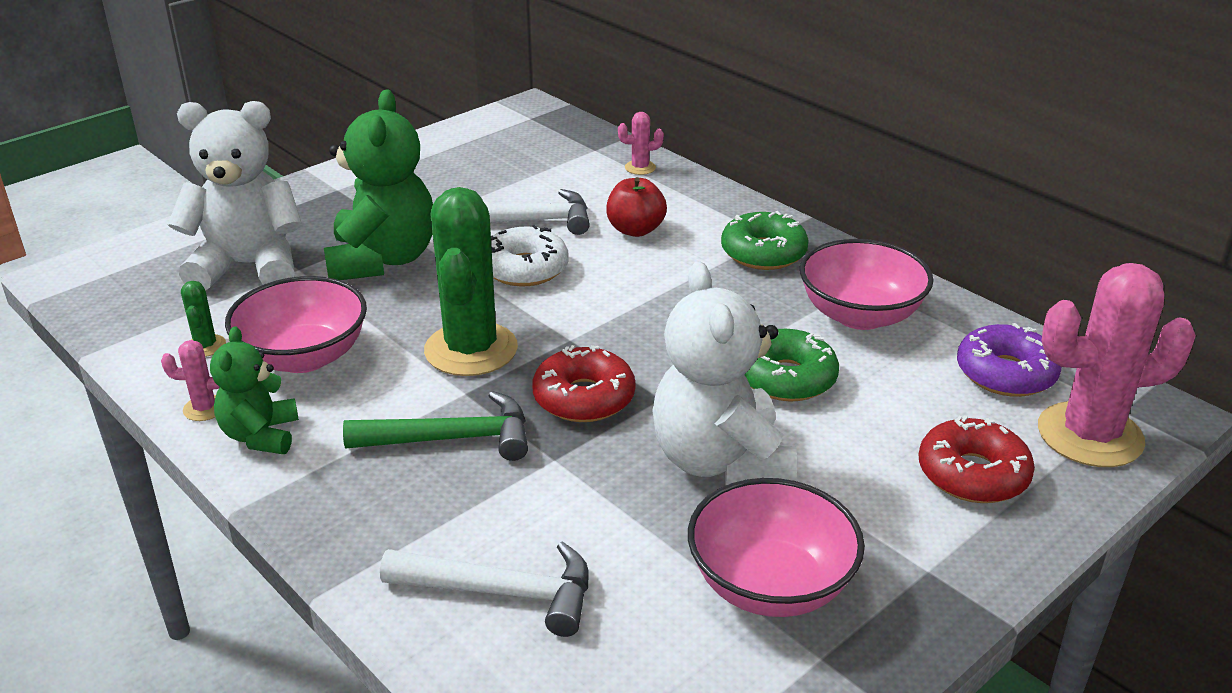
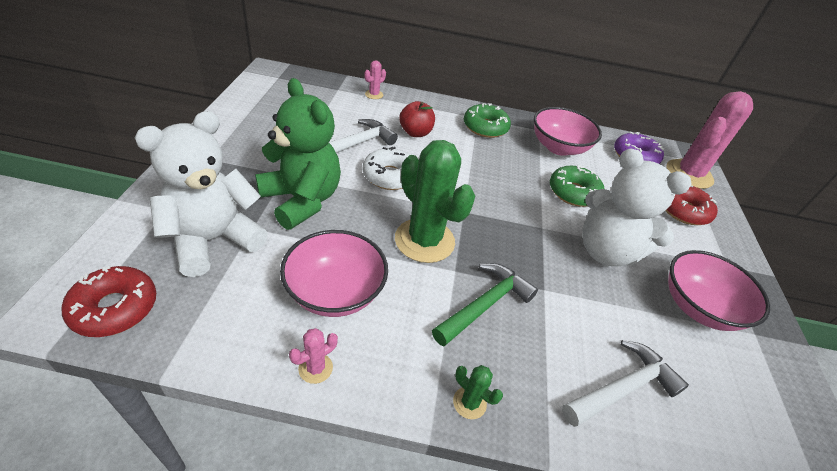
camera: 45 degrees left, 10 degrees up
(205, 346) = (256, 318): green cactus -> green cactus (469, 403)
(261, 435) = (378, 367): green teddy bear -> none
(584, 398) = (512, 244): red donut -> red donut (115, 308)

